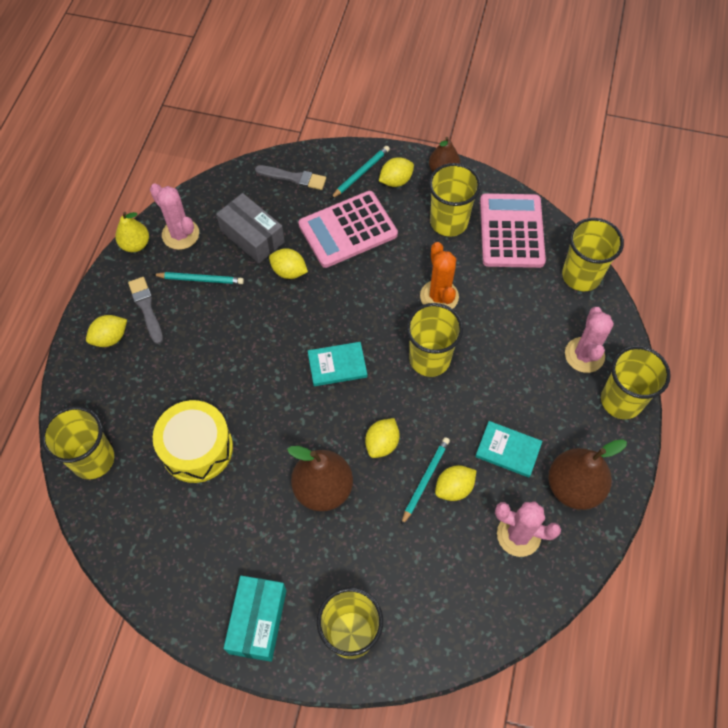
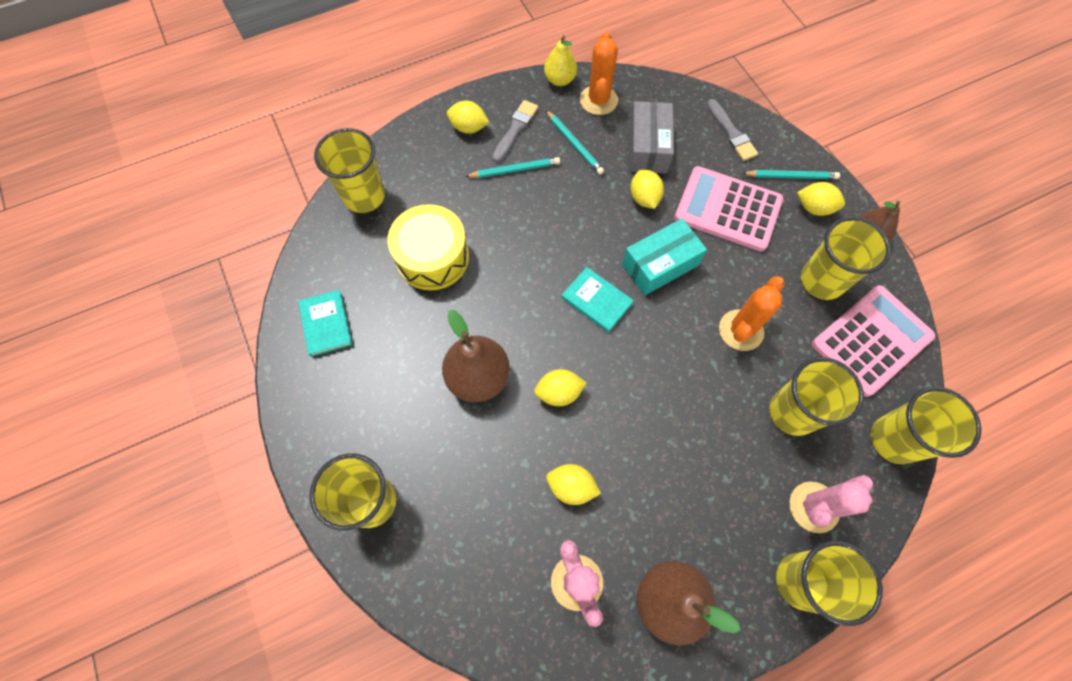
camera: 50 degrees right, 5 degrees up
(180, 234) = (598, 100): pink cactus -> orange cactus
(258, 621) = (327, 418): turquoise box -> turquoise box (660, 265)
(425, 480) = (557, 455): turquoise pencil -> turquoise pencil (515, 170)
(429, 359) = (673, 370): yellow cup -> yellow cup (792, 412)
(508, 450) = (650, 508): turquoise book -> turquoise book (326, 324)

